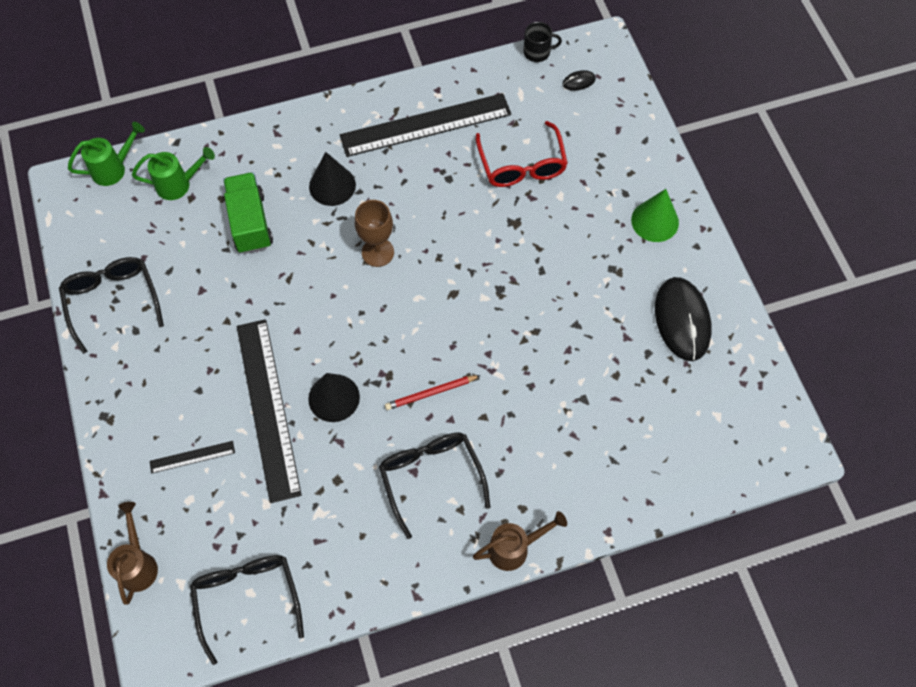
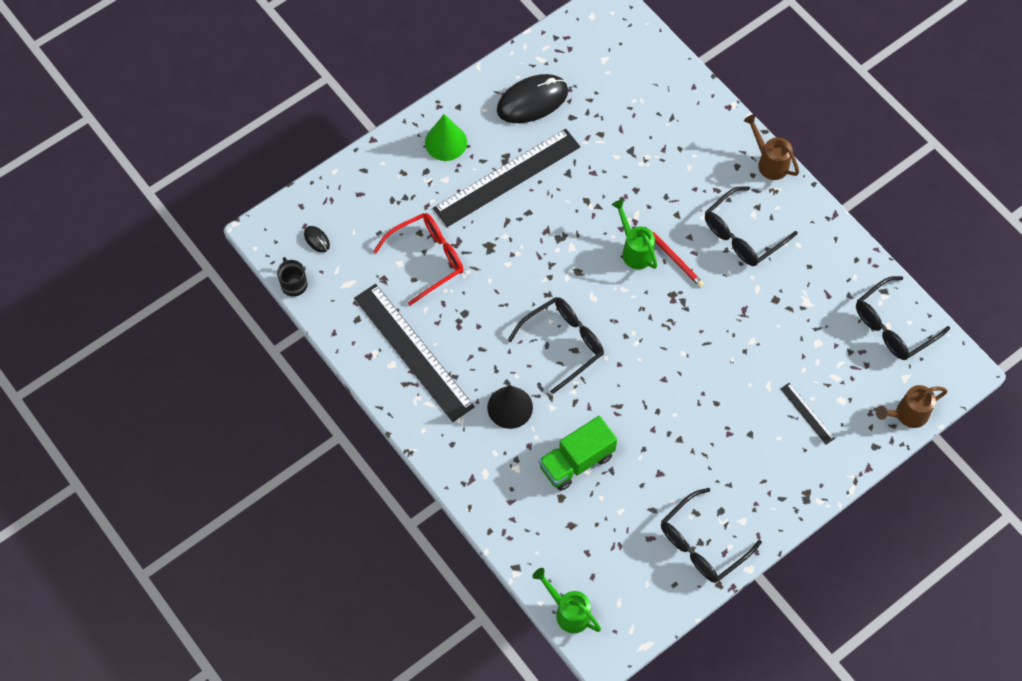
camera: 110 degrees left, 0 degrees up
(178, 184) = (562, 543): green watering can -> green watering can (635, 250)
(267, 408) = (741, 374): black ruler -> black ruler (507, 177)
(334, 398) = (710, 328): black cone -> none
(377, 252) = (563, 344): brown goblet -> black glasses

